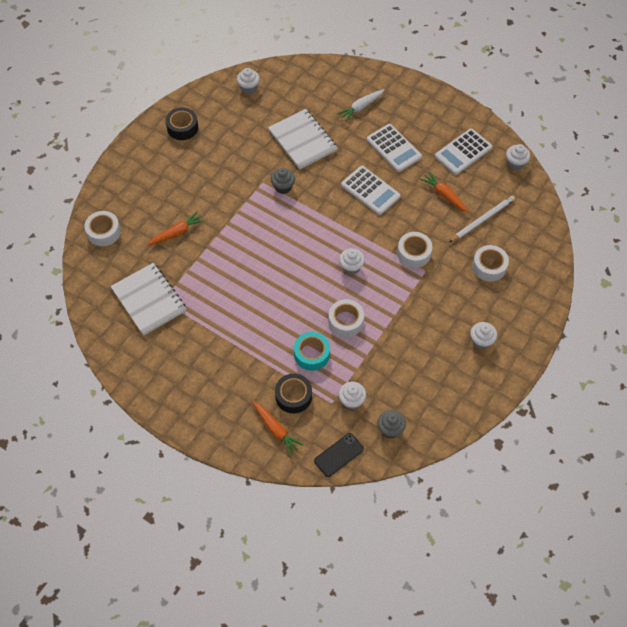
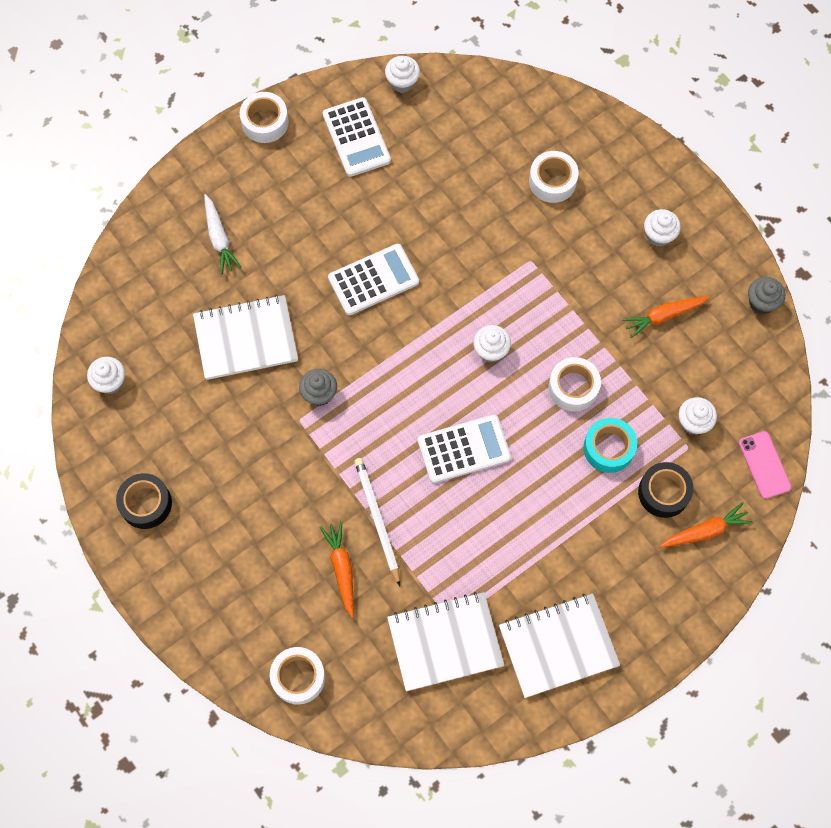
camera: 70 degrees left, 10 degrees up
(166, 363) = (558, 646): none -> white notebook
(339, 455) = (764, 465): black phone -> pink phone
(390, 429) = (747, 390): grey cupcake -> grey cupcake (761, 302)
(393, 148) = (312, 222): white calculator -> white calculator (464, 449)
(414, 253) = (498, 263): white tape -> white tape (265, 122)
(444, 195) = (418, 189): orange carrot -> orange carrot (663, 316)
(482, 220) = (477, 159): white pencil -> white pencil (377, 520)

